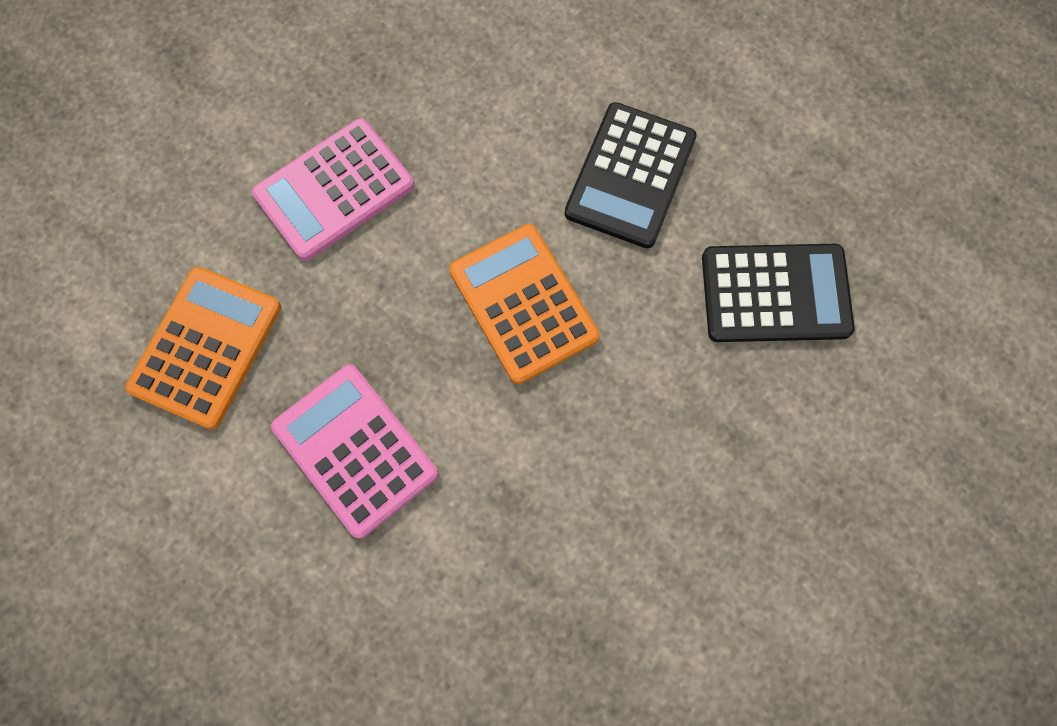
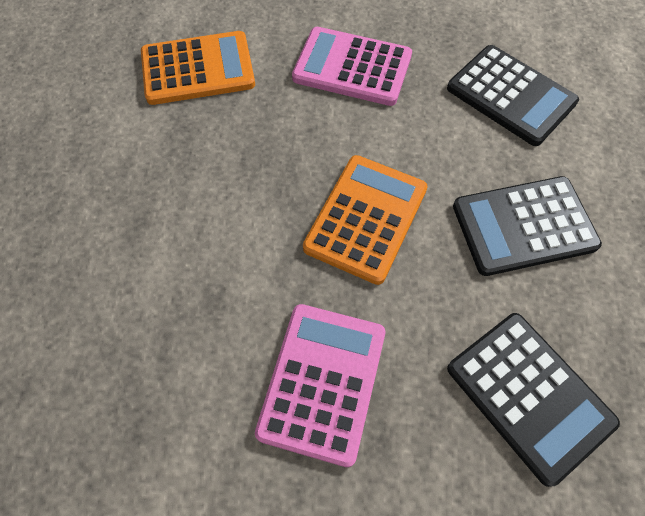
camera: 55 degrees right, 10 degrees down
(355, 450) = (185, 184): pink calculator -> pink calculator (322, 382)
(488, 73) = (510, 95): none -> black calculator

